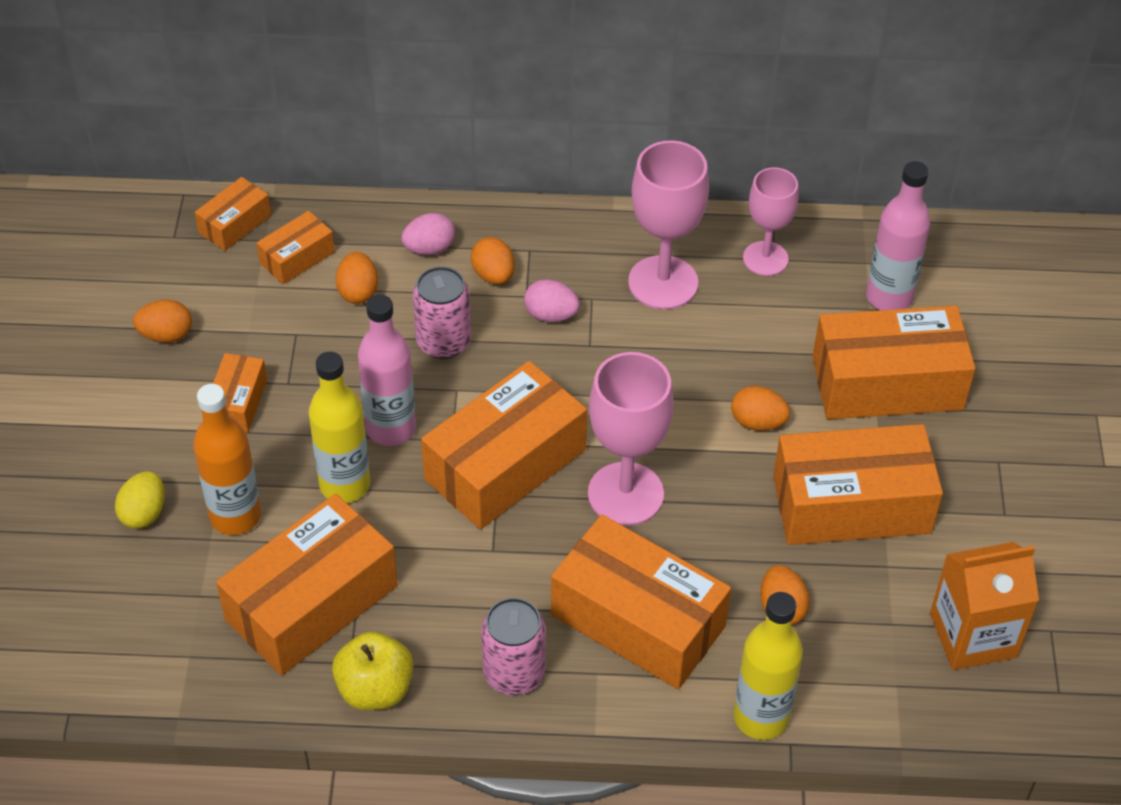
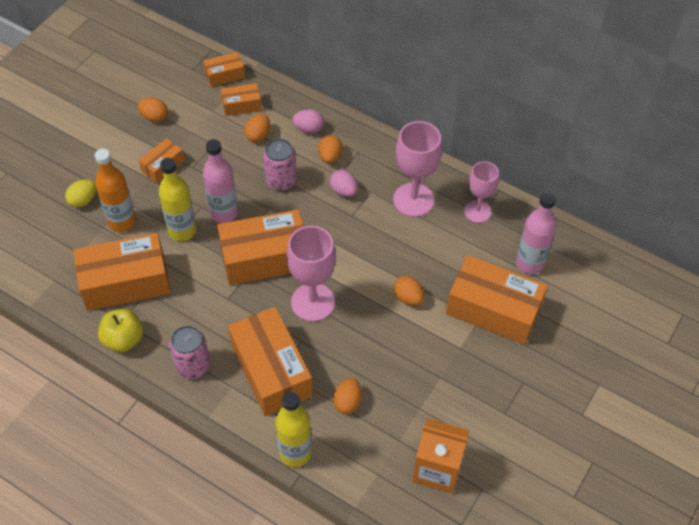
camera: 30 degrees right, 5 degrees up
(851, 505) = (425, 366): orange box -> none

